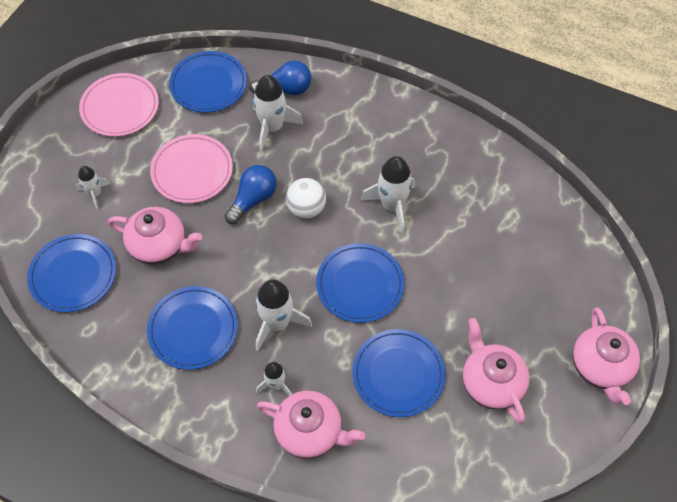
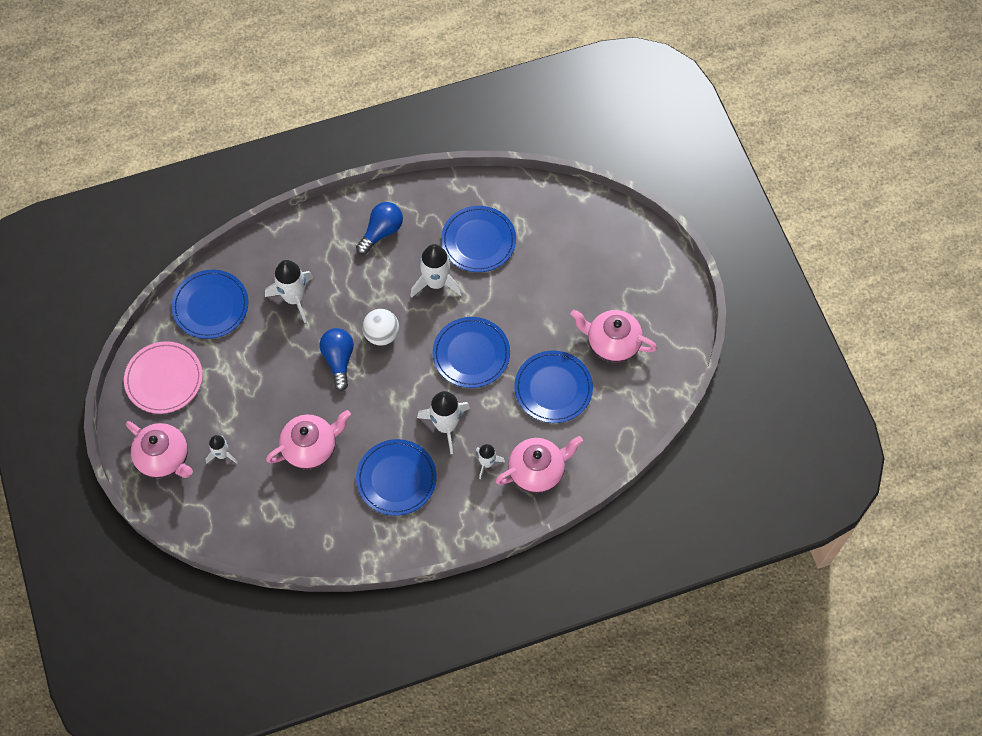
camera: 45 degrees left, 5 degrees up
(73, 275) = (274, 519): blue plate -> blue plate (478, 241)
(192, 171) = (273, 378): pink plate -> none
(285, 89) = (272, 262): blue light bulb -> blue light bulb (381, 232)
(600, 367) = (665, 276): pink teapot -> pink teapot (164, 458)

